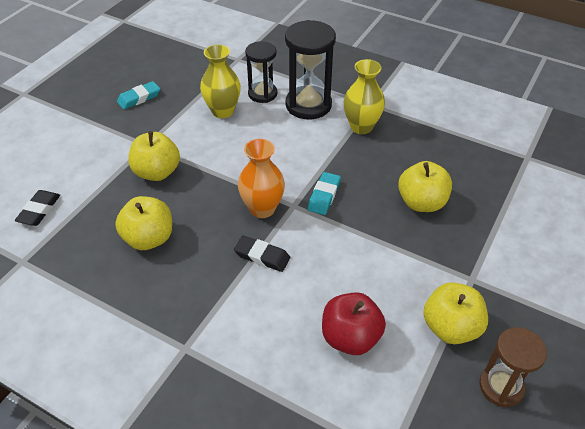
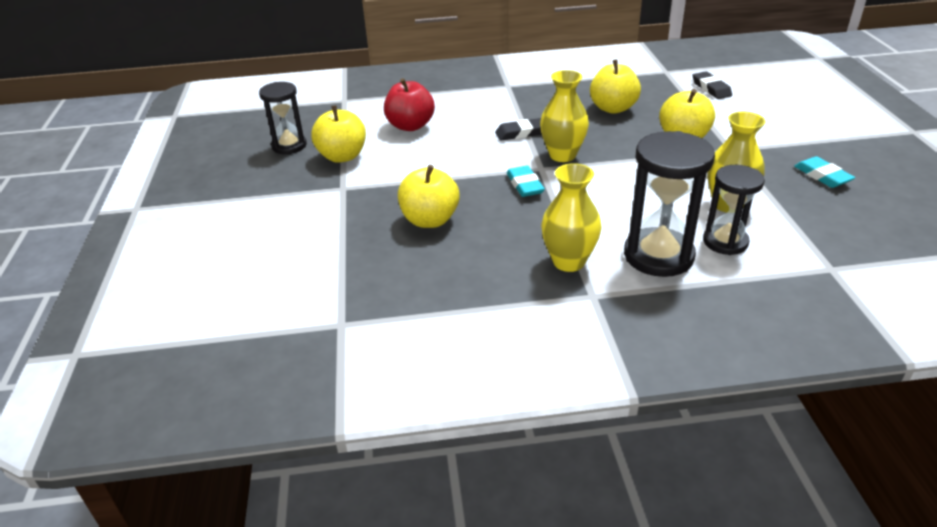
camera: 145 degrees right, 10 degrees down
(139, 98) = (822, 176): turquoise eraser -> turquoise eraser turned 45 degrees counterclockwise
(262, 208) = (562, 155): orange vase -> yellow vase
(501, 387) = (289, 146): brown hourglass -> black hourglass

